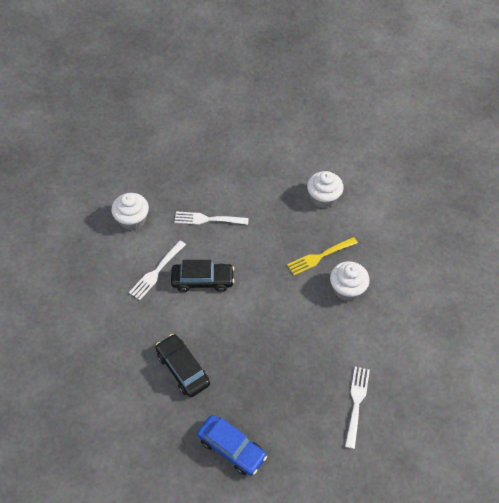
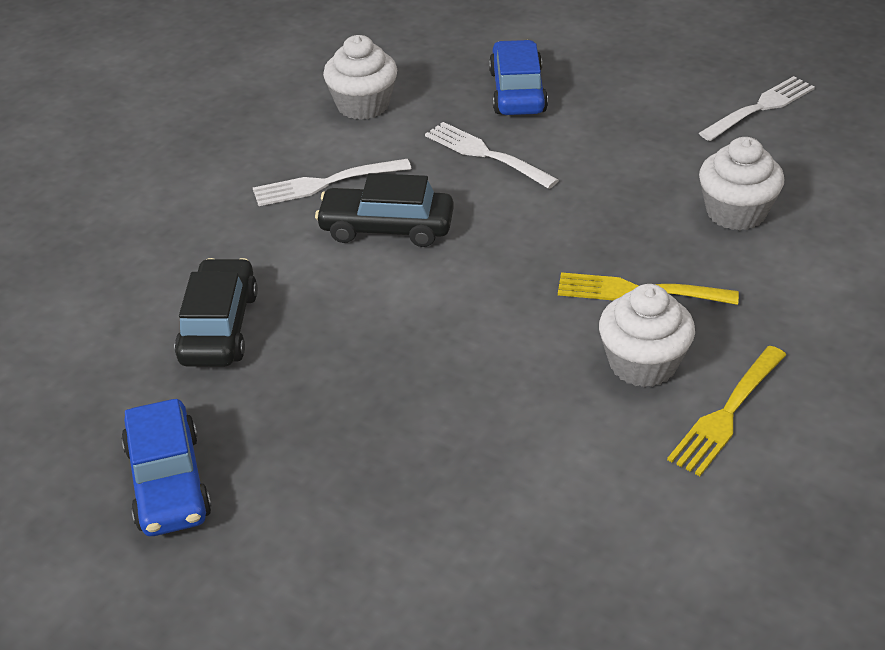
camera: 40 degrees right, 15 degrees down
(191, 177) = (517, 92): none -> blue car
(202, 280) = (386, 228): black car -> black car turned 150 degrees clockwise
(356, 403) = (471, 551): white fork -> white fork (760, 108)
(389, 293) = (727, 414): none -> yellow fork

